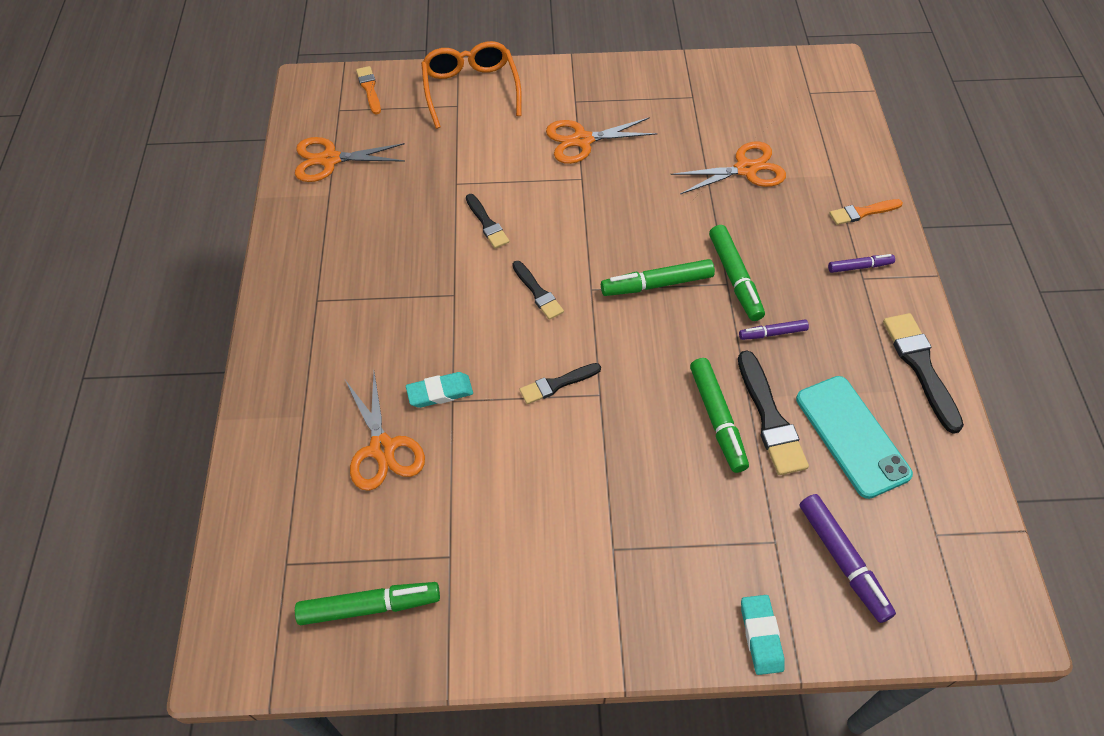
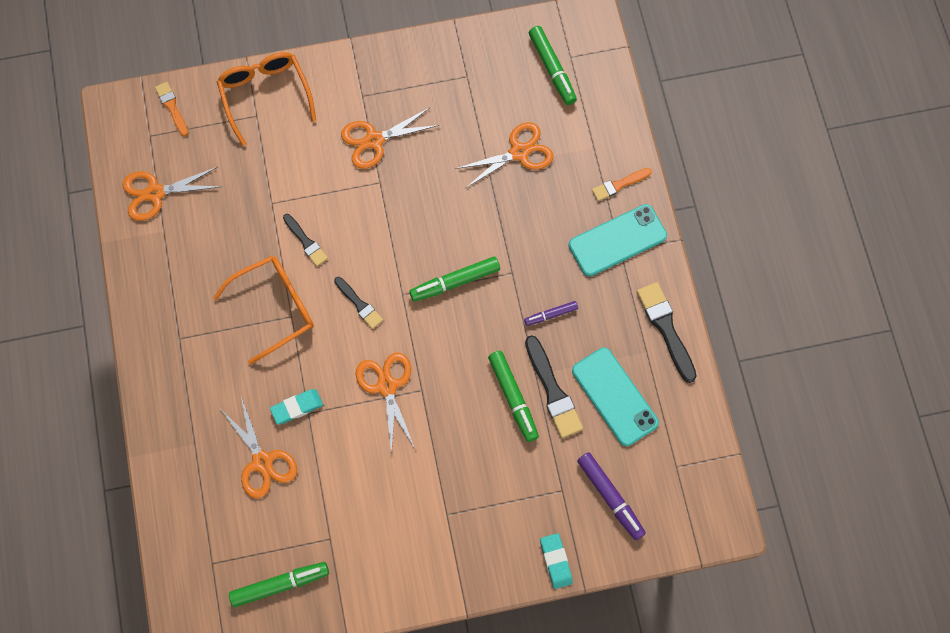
camera: 10 degrees left, 15 degrees up
(437, 283) = (275, 308): none -> orange glasses
(557, 384) = (387, 386): black brush -> orange scissors
(735, 278) = (517, 266): green marker -> green marker (552, 68)
(859, 267) = (617, 240): purple marker -> turquoise phone

